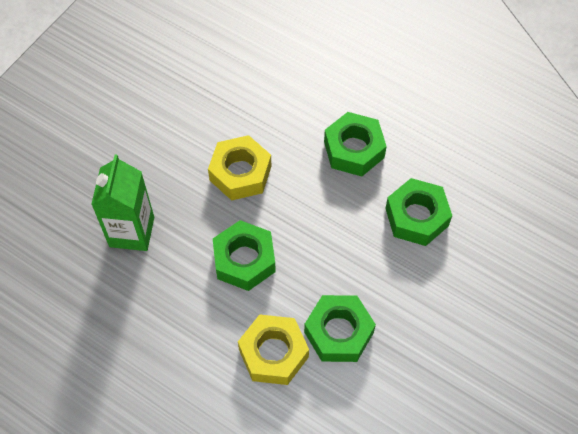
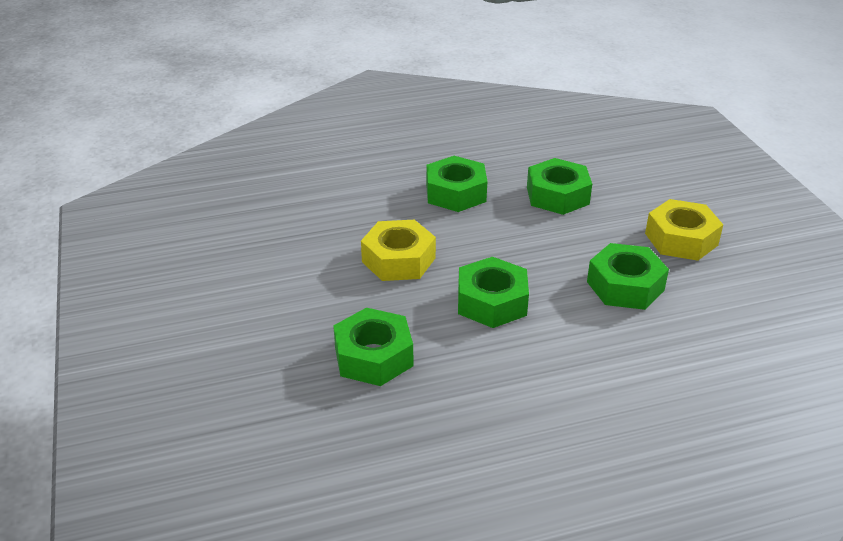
camera: 50 degrees left, 25 degrees down
(132, 232) = (373, 356): green carton -> green nut
(273, 353) = (609, 333): yellow nut -> yellow nut (681, 239)

